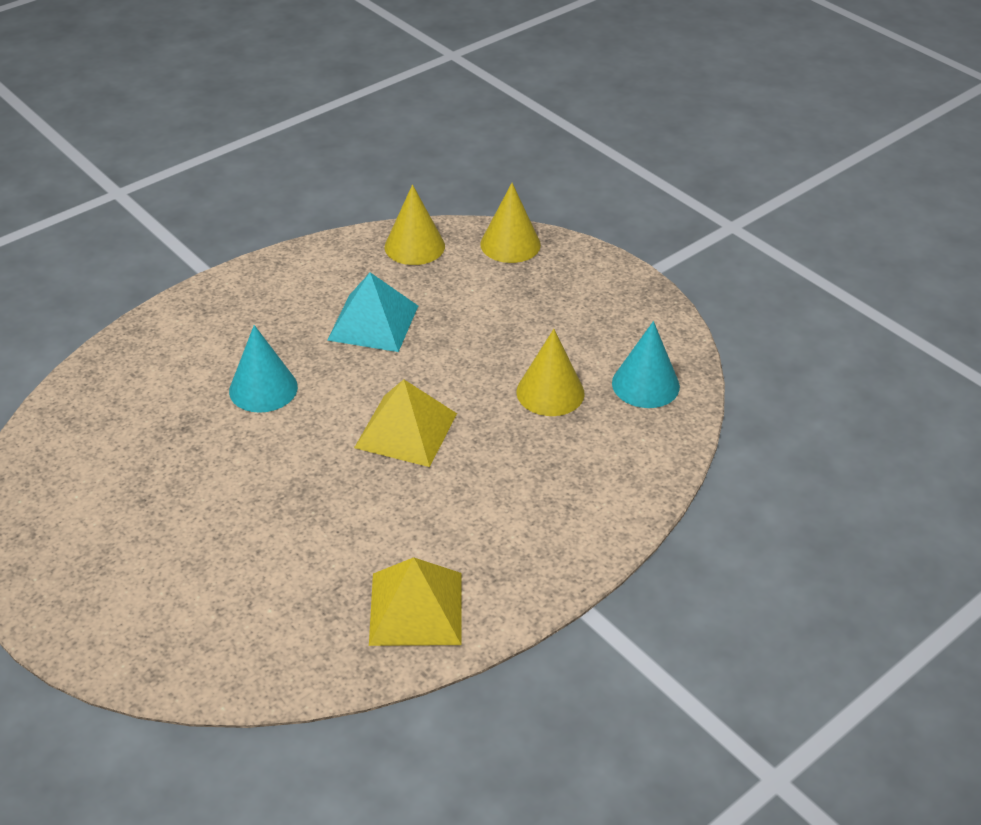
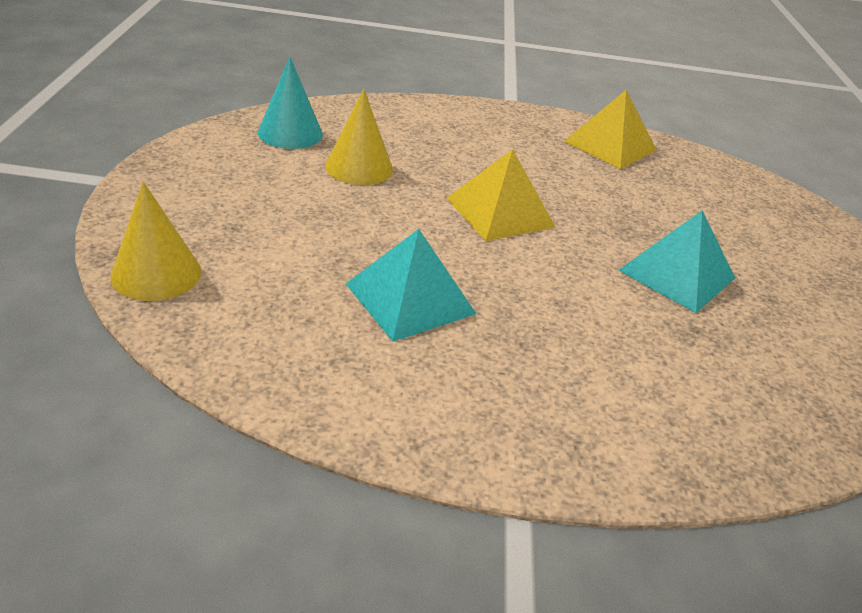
camera: 140 degrees left, 5 degrees down
(229, 470) = (677, 274): none -> turquoise pyramid
(263, 388) = (588, 313): turquoise cone -> none
(414, 246) = (241, 343): yellow cone -> none

